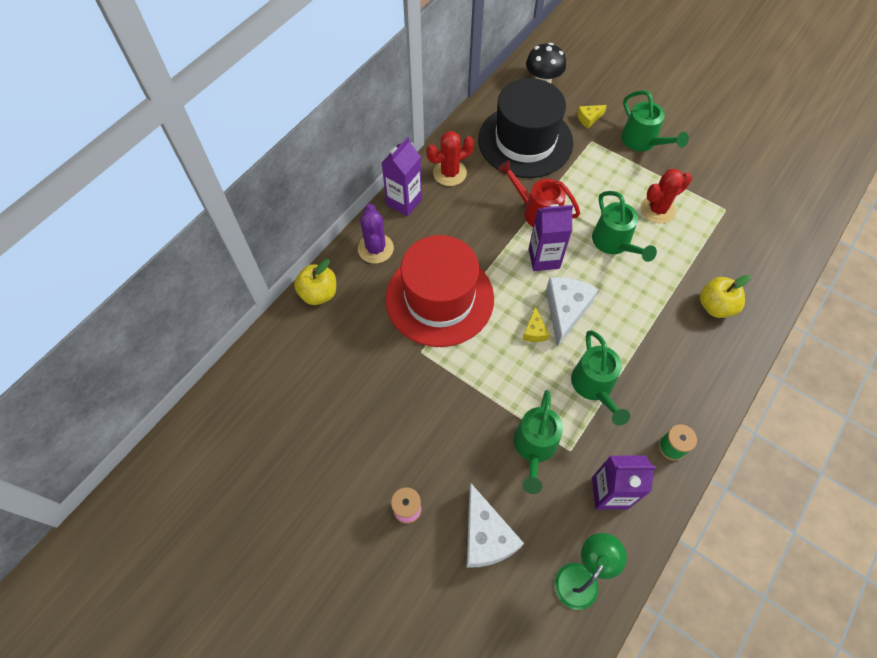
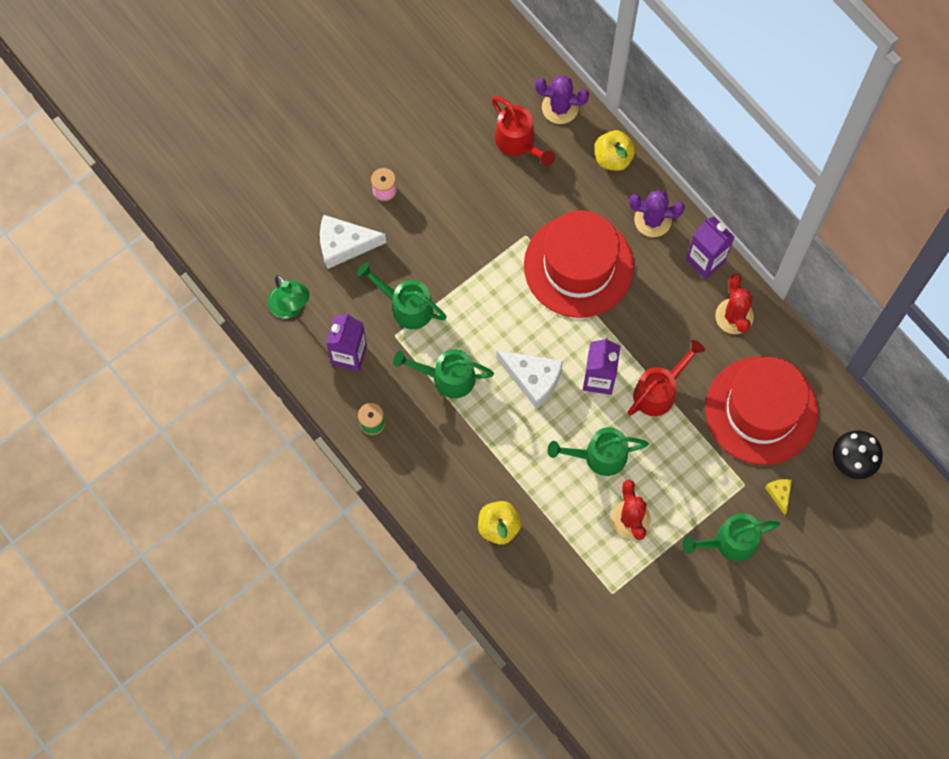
camera: 105 degrees right, 10 degrees up
(271, 352) = (560, 107): none -> purple cactus
(319, 382) = (518, 143): none -> red watering can
(525, 141) = (761, 410): black hat -> red hat
(534, 331) = (519, 343): yellow cheese -> none

